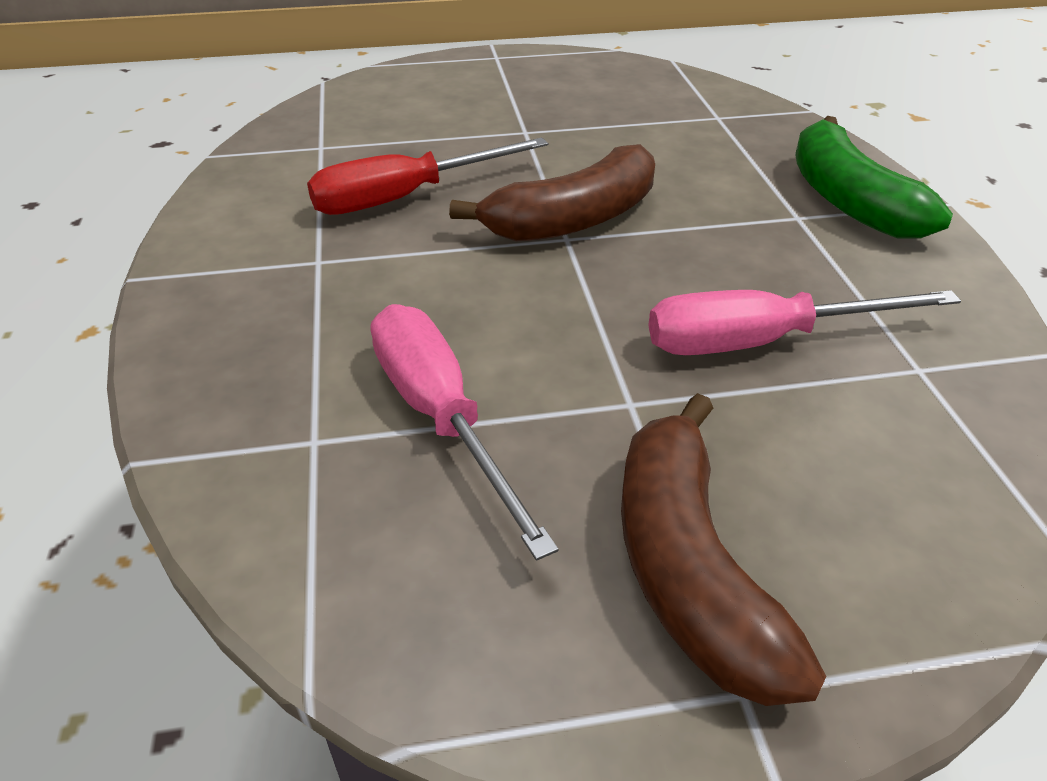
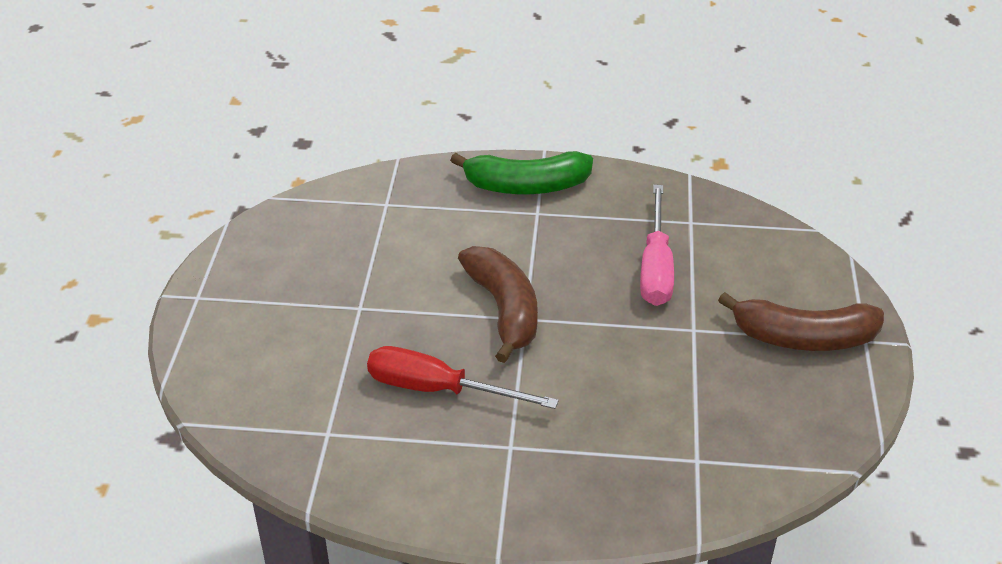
camera: 75 degrees left, 0 degrees up
(406, 197) = (439, 389): red screwdriver -> red screwdriver turned 120 degrees clockwise
(441, 417) = (689, 404): pink screwdriver -> none

